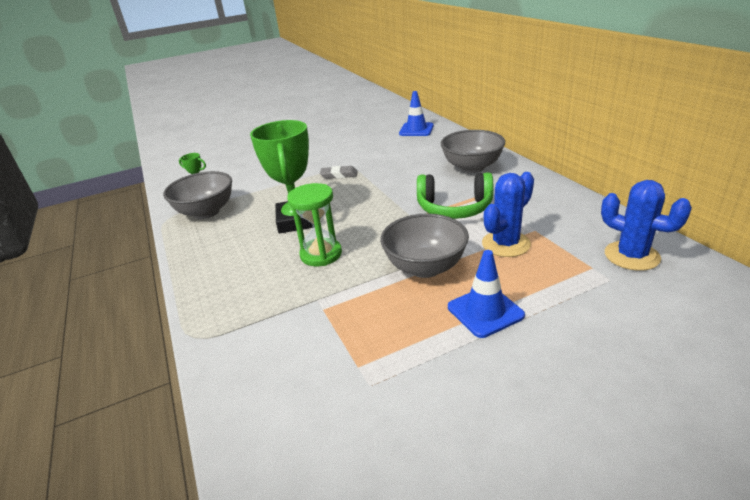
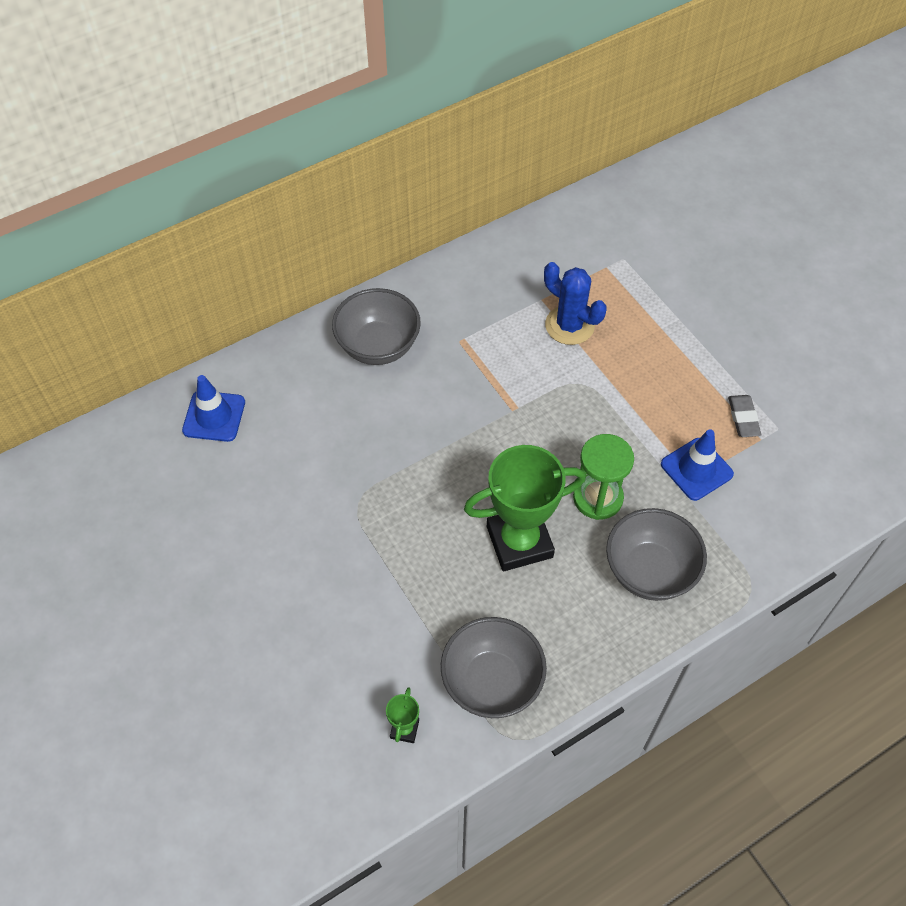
camera: 100 degrees left, 25 degrees up
(339, 175) = (381, 512): grey eraser -> grey eraser (743, 418)
(425, 267) = (616, 394): grey bowl -> grey bowl (650, 571)
(454, 208) = (492, 367): green headphones -> none
(485, 311) = (678, 349): blue traffic cone -> blue traffic cone (696, 469)
(631, 256) = (586, 237): blue cactus -> none

